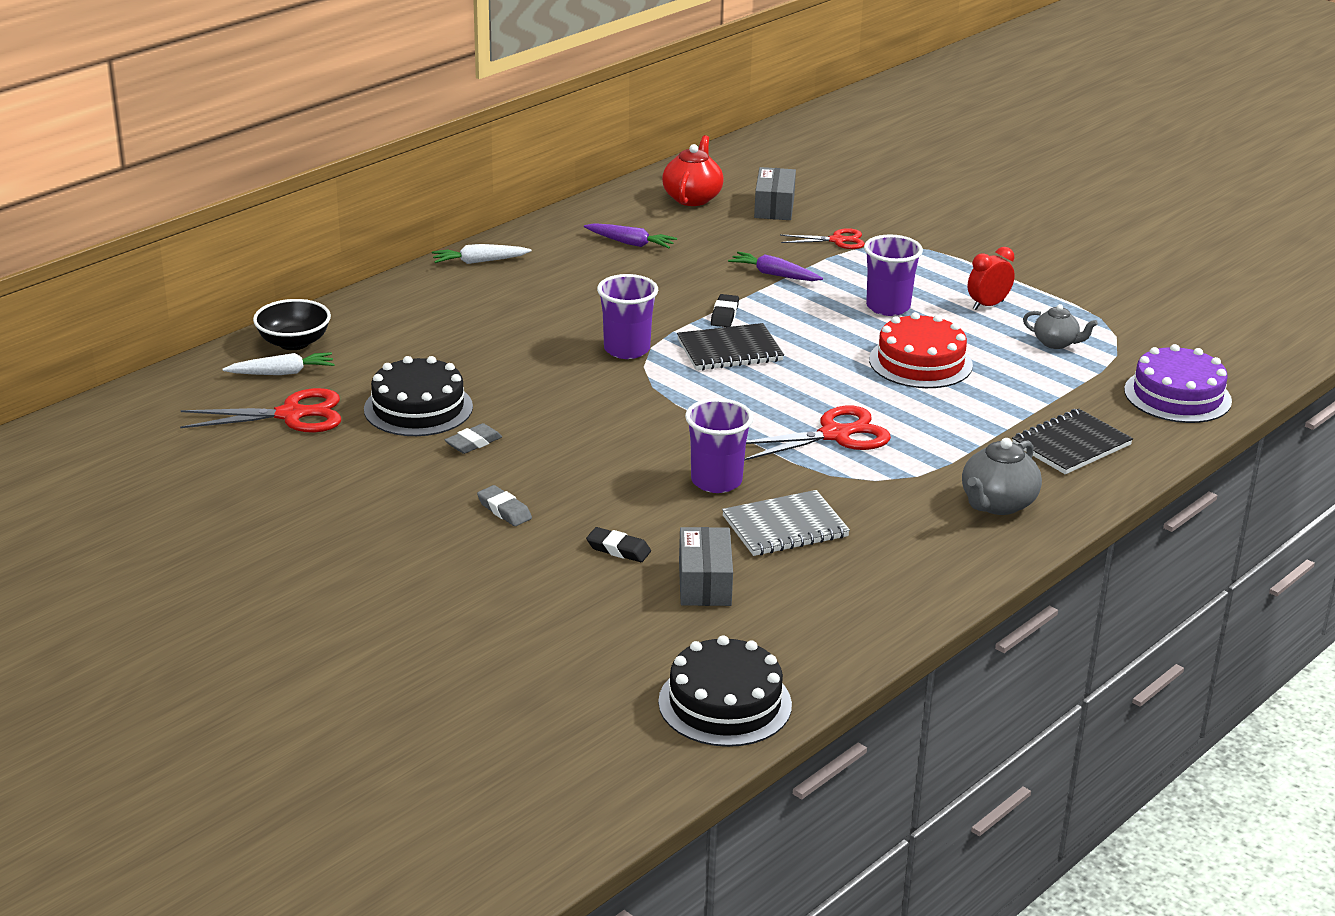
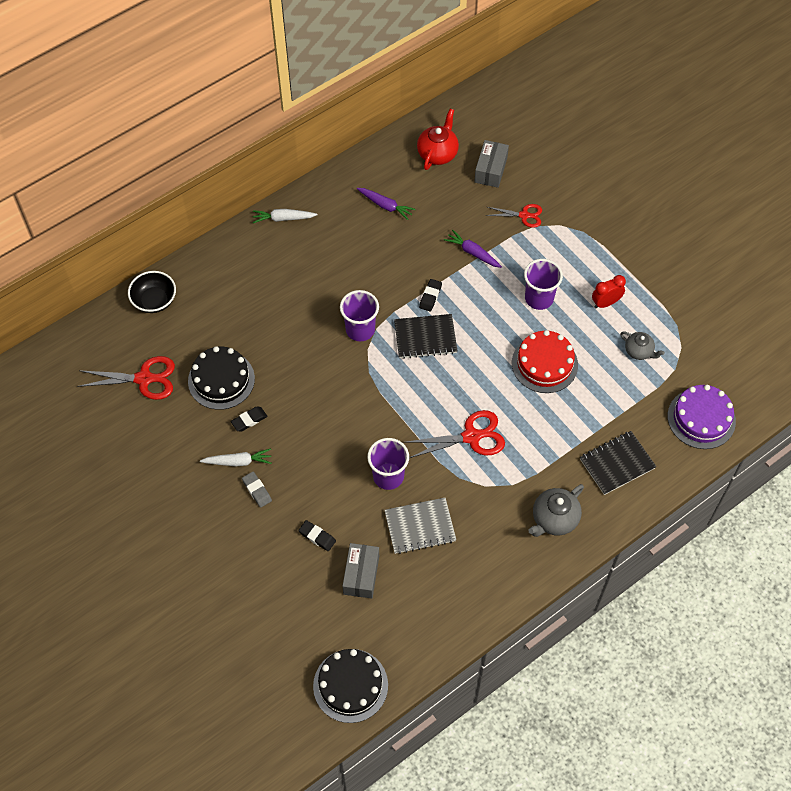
camera: 10 degrees right, 30 degrees up
(282, 373) = (143, 333): white carrot -> white carrot (238, 461)
(473, 443) = (249, 420): grey eraser -> black eraser

